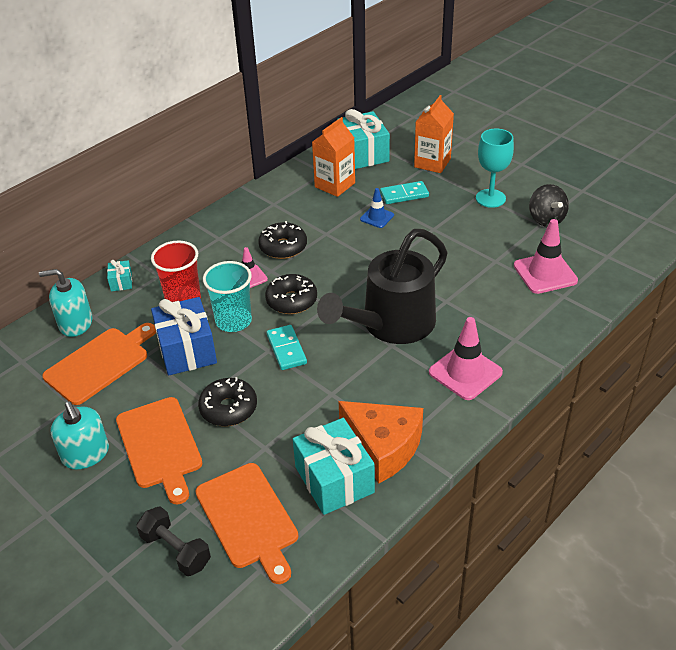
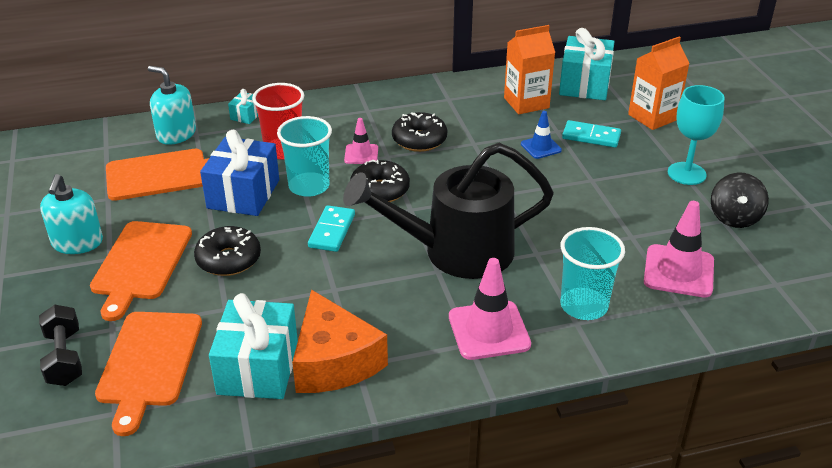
camera: 30 degrees right, 5 degrees down
(509, 325) = (584, 306): none -> turquoise cup

